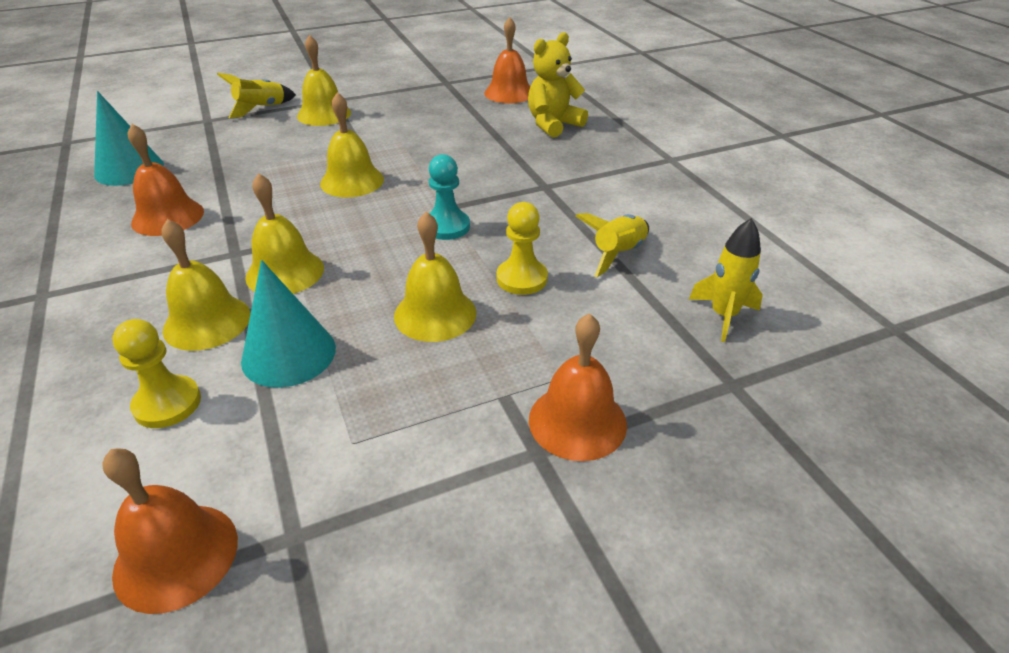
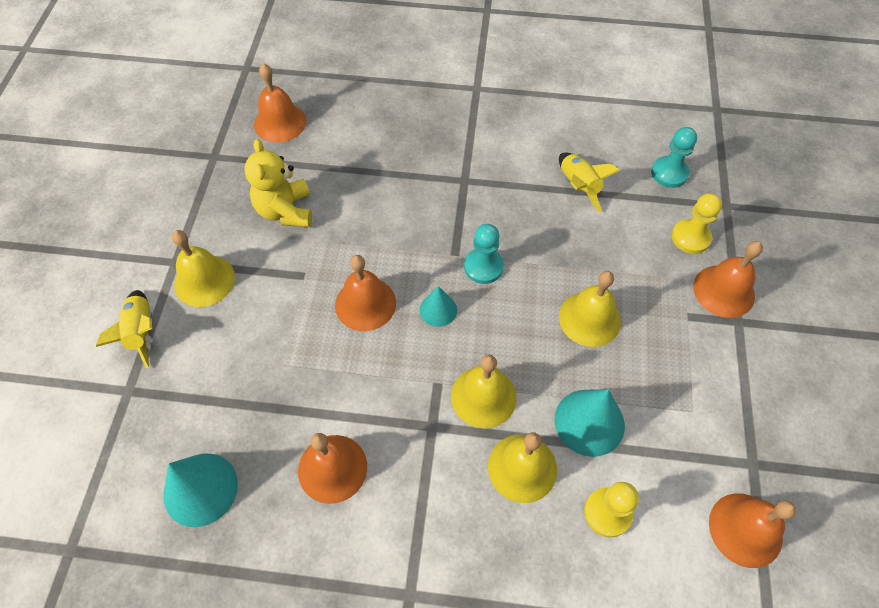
camera: 60 degrees left, 20 degrees up
(352, 181) = (365, 303): yellow bell -> orange bell
(373, 217) = (438, 310): none -> turquoise cone
(522, 278) = (576, 252): yellow pawn -> yellow pawn (690, 237)
(553, 124) = (367, 124): yellow teddy bear -> yellow teddy bear (285, 211)
(723, 316) = (669, 173): yellow rocket -> turquoise pawn

